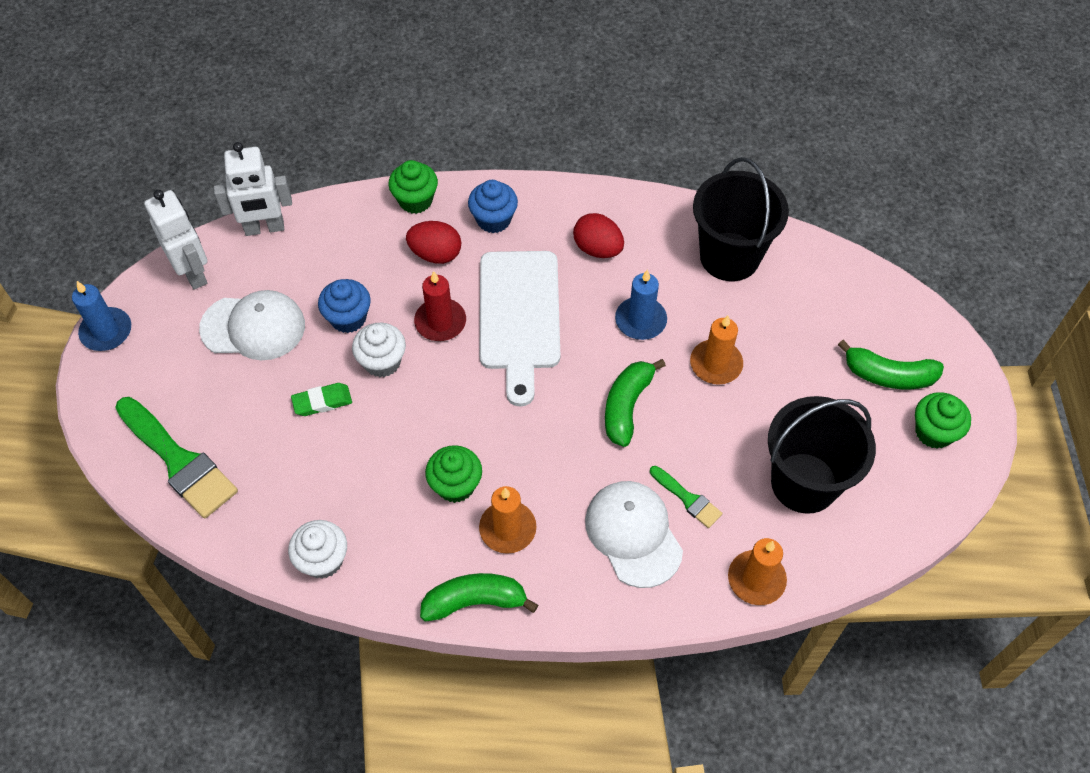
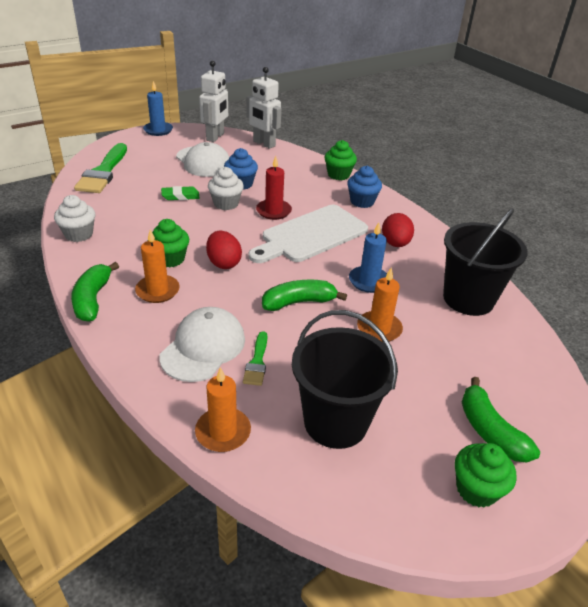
camera: 50 degrees right, 20 degrees down
(322, 402) = (180, 196): green eraser -> green eraser turned 45 degrees counterclockwise
(435, 254) = (314, 193): red egg -> red egg (223, 263)
(475, 601) = (93, 299): green banana -> green banana turned 135 degrees counterclockwise

